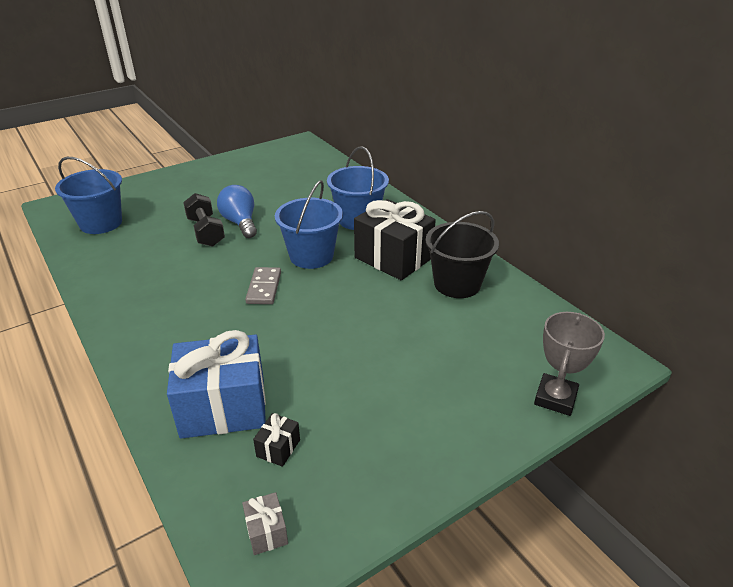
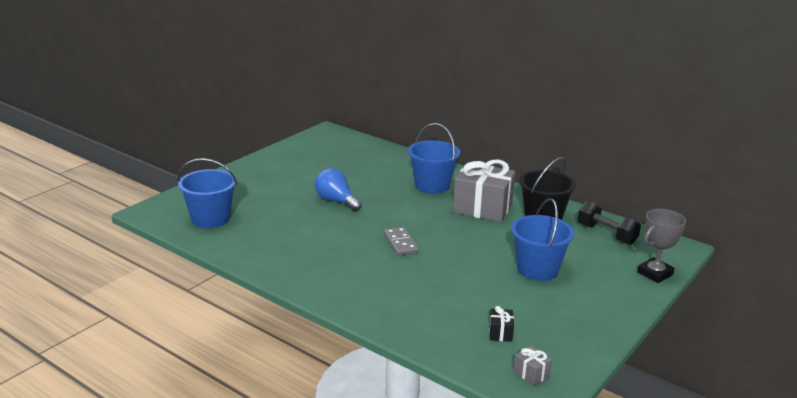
camera: 20 degrees left, 10 degrees down
(206, 232) = (313, 212): black dumbbell -> black dumbbell (606, 234)
(223, 407) = (441, 319): blue gift -> none
(311, 256) = (418, 216): blue bucket -> blue bucket (537, 269)
(393, 258) = (482, 208): black gift -> grey gift
(555, 398) = (655, 273): grey trophy -> grey trophy turned 45 degrees clockwise

